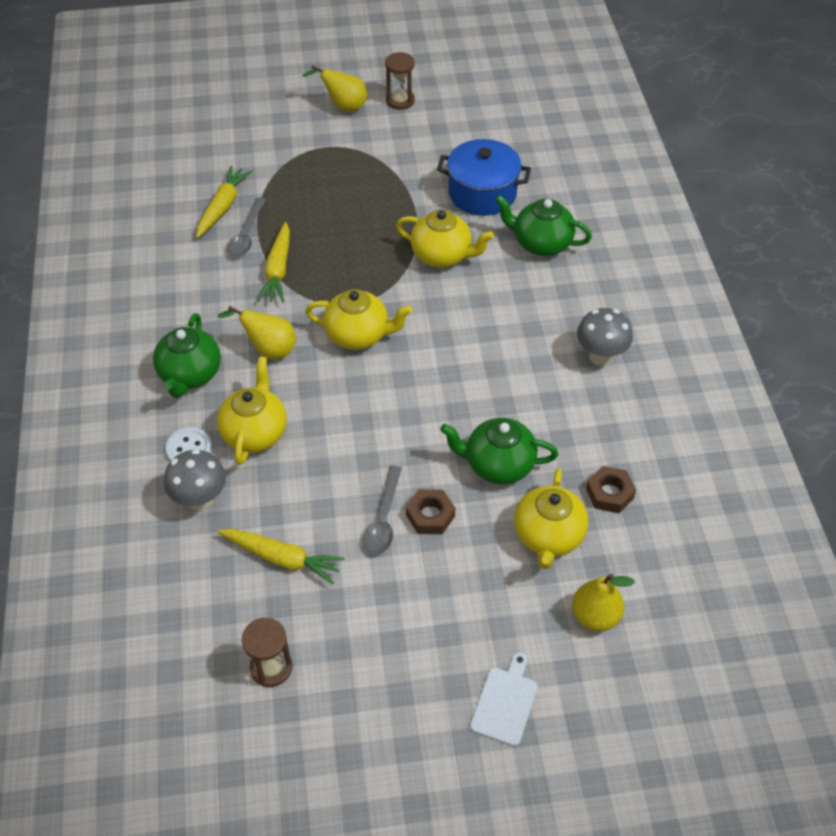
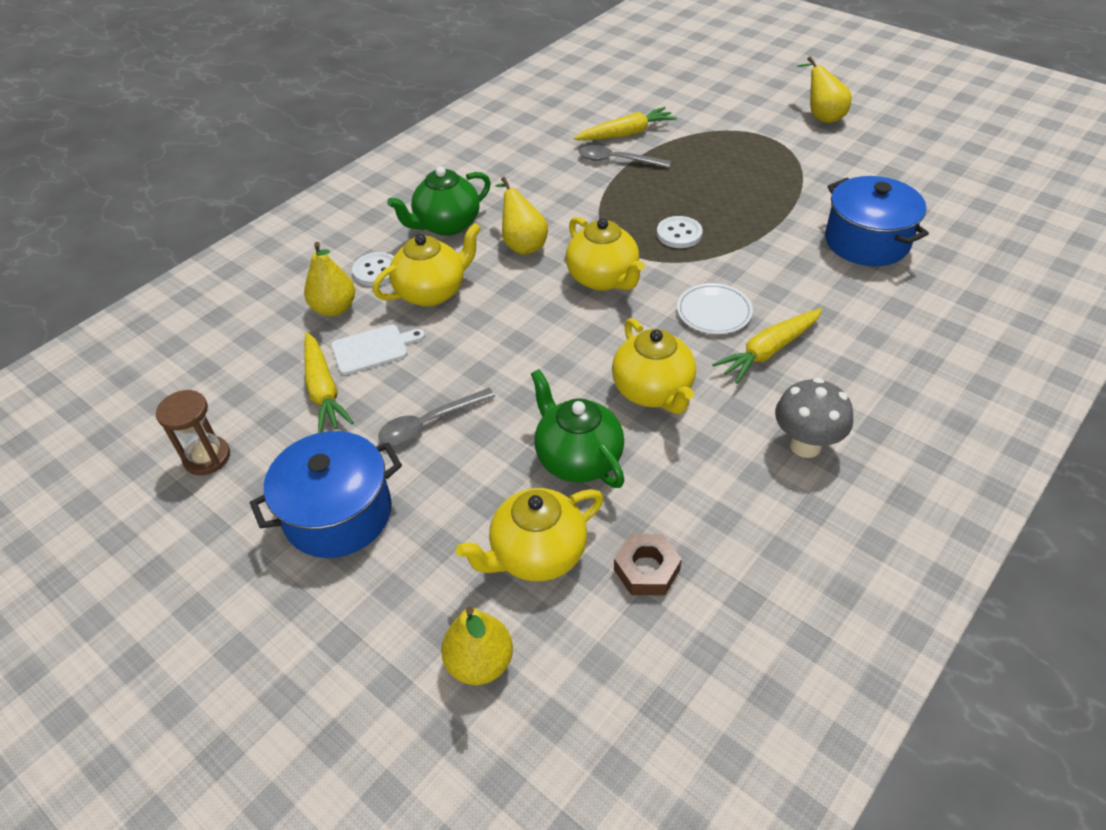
camera: 50 degrees right, 5 degrees down
(200, 500) = (334, 308): grey mushroom -> yellow pear
(246, 235) = (617, 160): grey spoon -> grey spoon turned 45 degrees clockwise
(278, 270) = (606, 197): yellow carrot -> yellow carrot (768, 351)
(364, 266) = (679, 234): none -> white button
(400, 101) = (881, 136): brown hourglass -> none
(409, 619) = (338, 514): none -> blue pot
(430, 515) = (466, 451): brown nut -> none
(442, 255) = (759, 266): yellow teapot -> yellow teapot (653, 392)
(454, 308) = (714, 312): none -> white plate
(505, 702) = (305, 655): white cutting board -> white cutting board (373, 349)
(541, 243) = (873, 313): green teapot -> none

